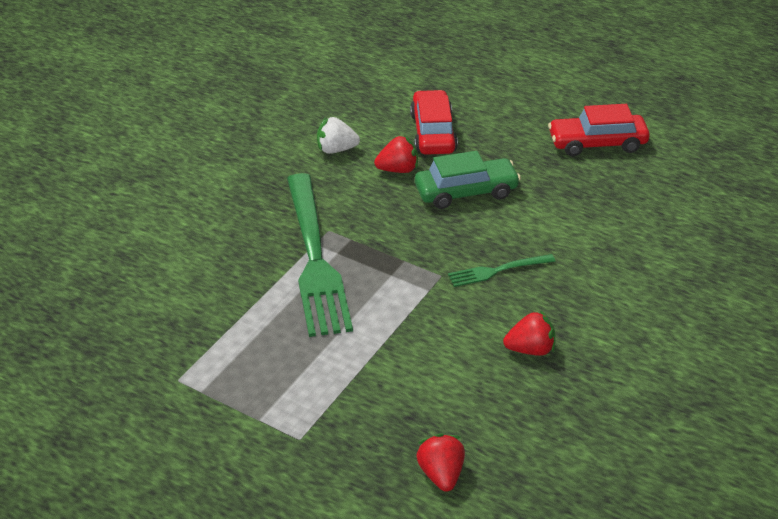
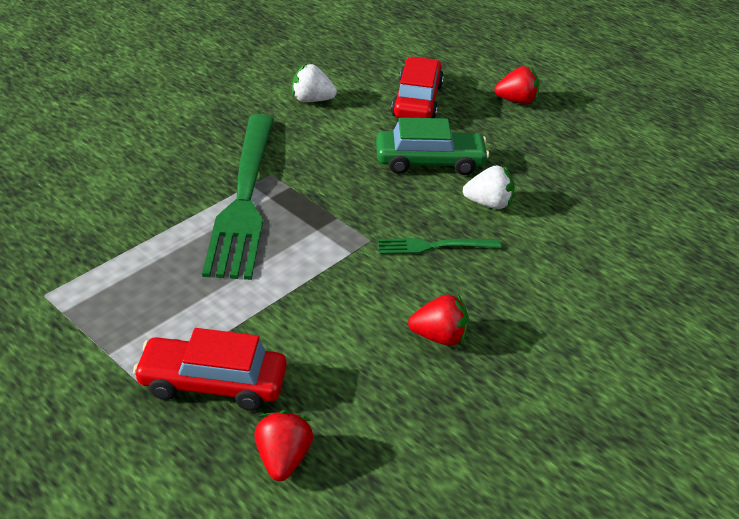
camera: 10 degrees right, 0 degrees up
(398, 170) = (367, 129): red strawberry -> red strawberry (516, 101)
(531, 222) = (488, 203): none -> white strawberry
(597, 143) = (587, 138): red car -> red car (213, 383)

